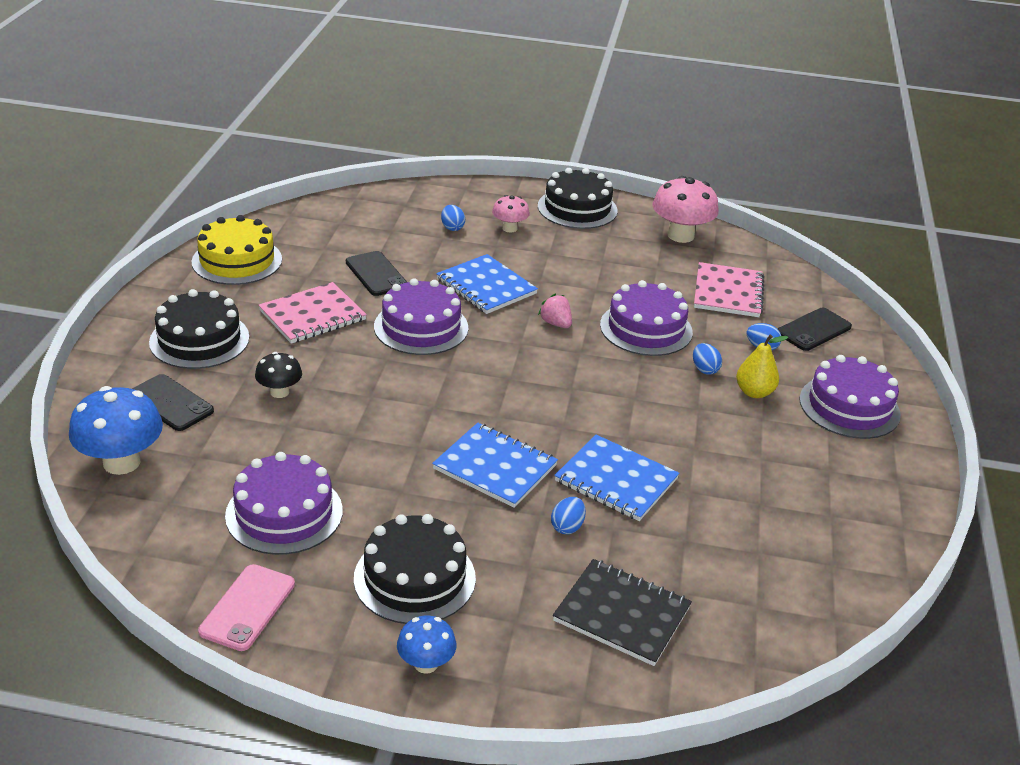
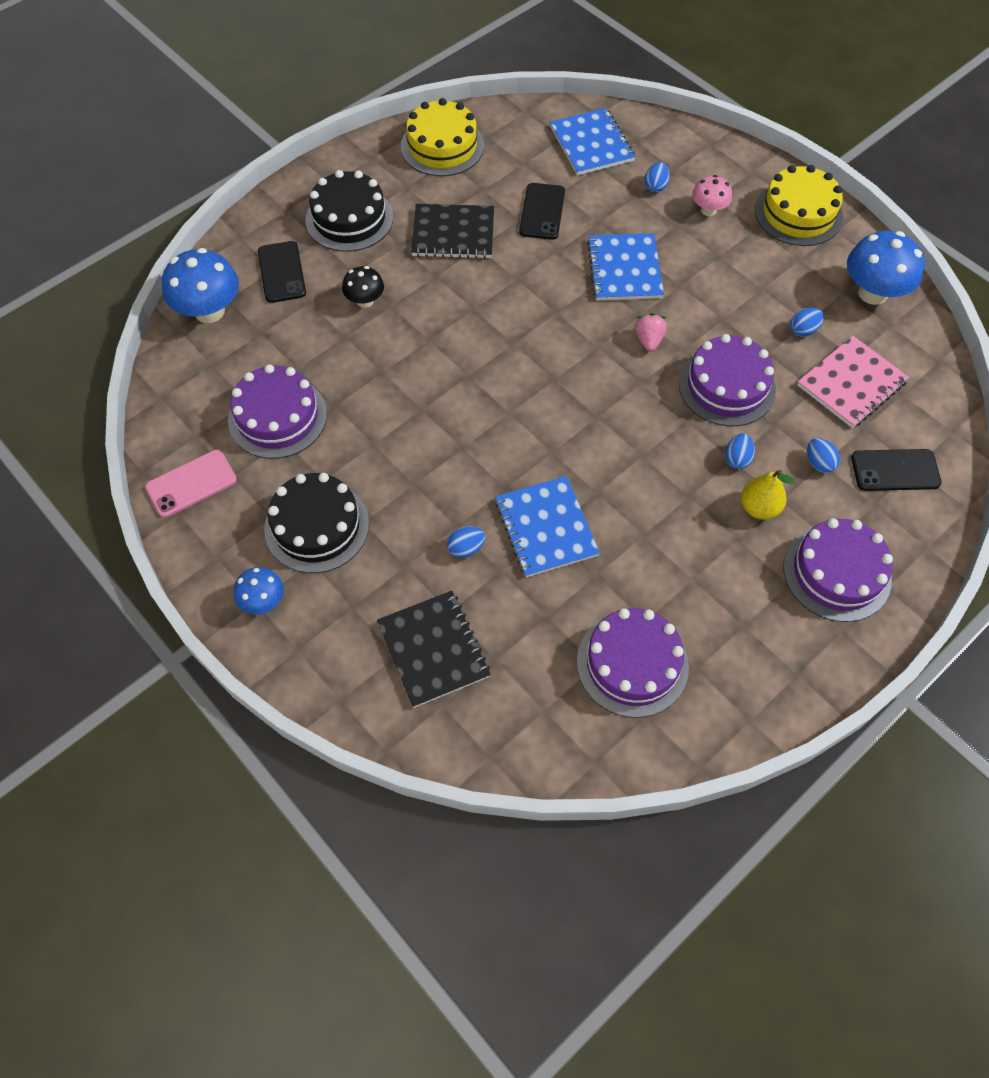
camera: 40 degrees right, 25 degrees up
(312, 315) = (453, 233): pink notebook -> black notebook
(421, 327) = (529, 288): purple cake -> purple cake (632, 663)
(495, 467) = (462, 461): blue notebook -> blue notebook (591, 144)
(577, 208) = (798, 213): black cake -> yellow cake
(660, 274) = (803, 330): none -> blue egg
(680, 235) = (872, 293): pink mushroom -> blue mushroom

